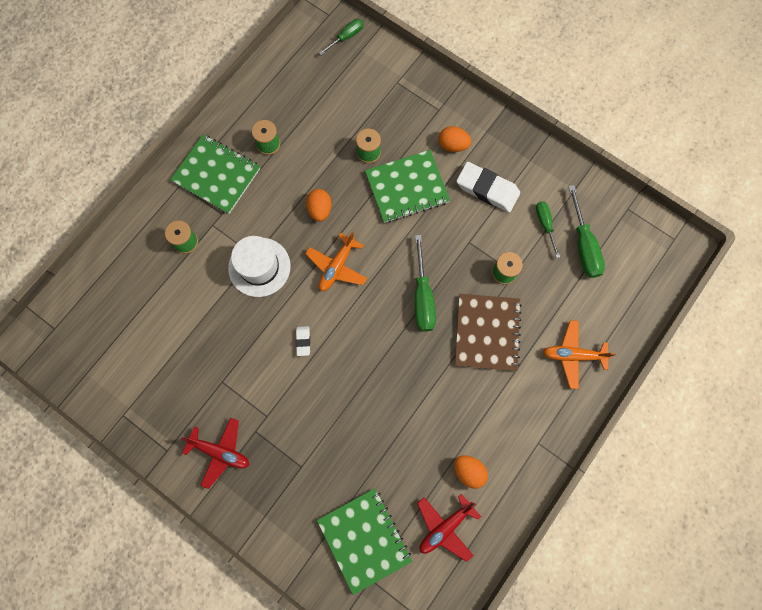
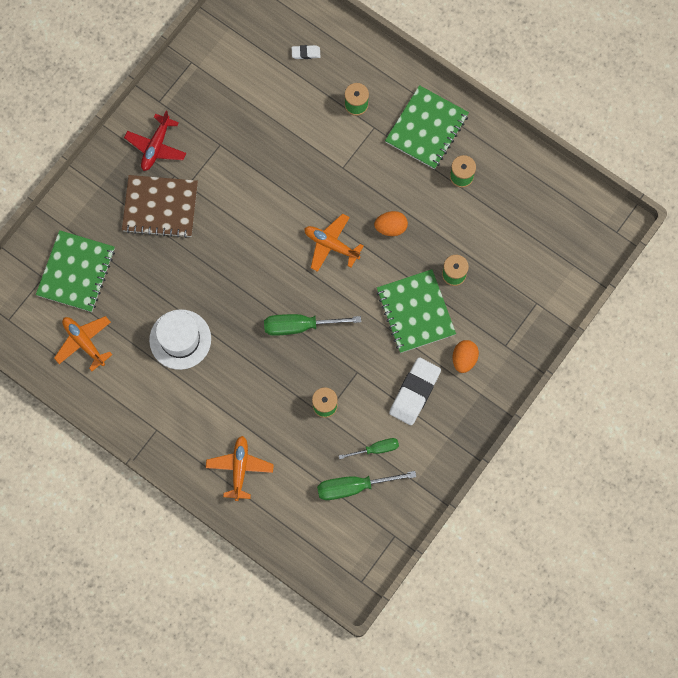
camera: 90 degrees right, 0 degrees up
(259, 267) = (331, 173): white hat -> white hat (180, 339)
(303, 341) = (257, 215): white eraser -> white eraser (306, 53)
(346, 37) = (589, 250): green screwdriver -> none
(364, 539) = (76, 272): green notebook -> green notebook turned 45 degrees counterclockwise
(445, 527) = (84, 342): red plane -> orange plane
(468, 471) = (132, 365): orange egg -> none
(487, 333) = (263, 386): brown notebook -> brown notebook (160, 207)

